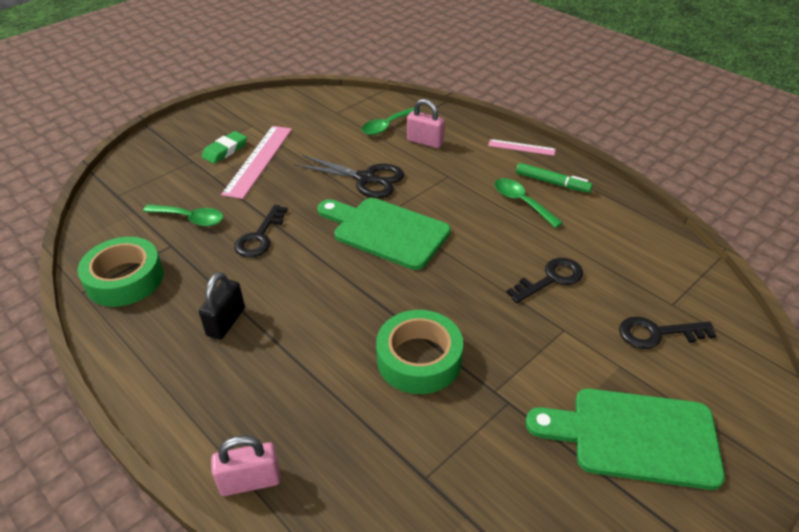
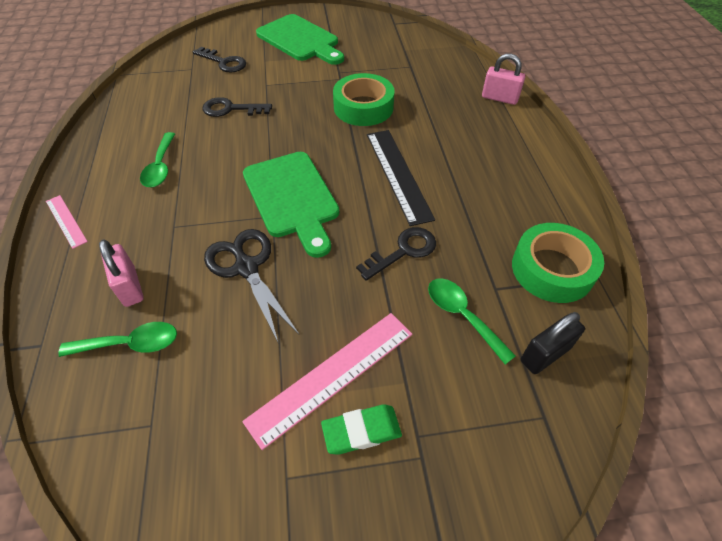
camera: 145 degrees left, 10 degrees up
(226, 322) = (474, 186): black padlock -> black padlock (545, 354)
(311, 296) = (398, 174): none -> black ruler
(552, 183) = (111, 170): green marker -> none

